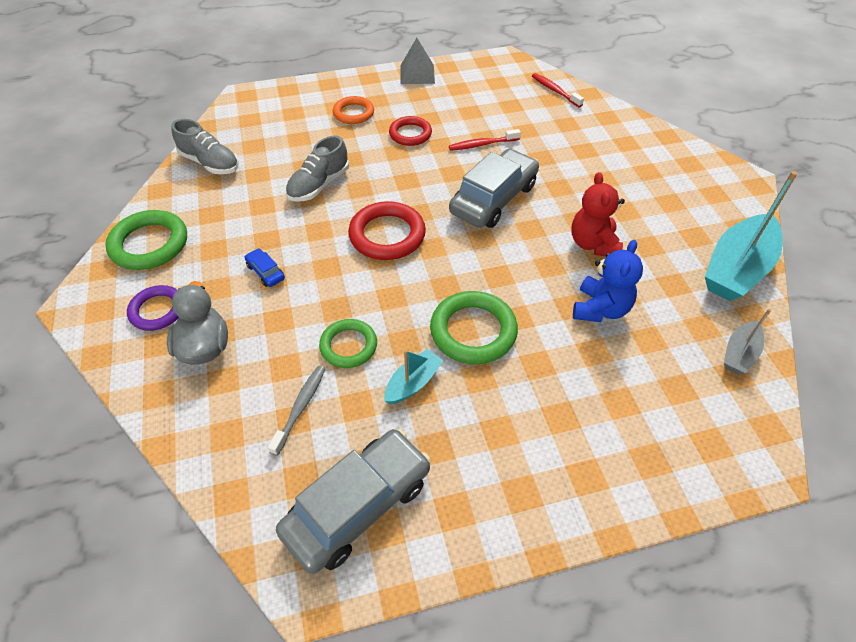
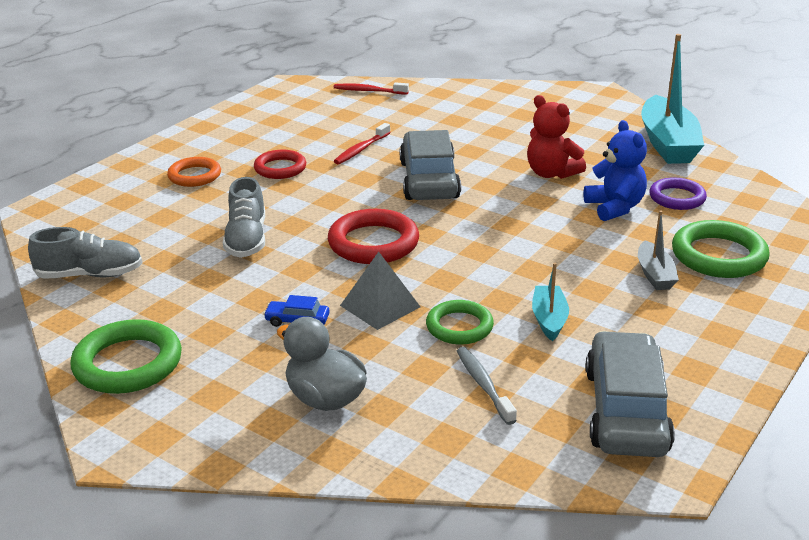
camera: 40 degrees left, 20 degrees down
(157, 310) = (228, 402): purple ring -> purple ring (677, 198)
(417, 74) = (215, 124): grey pyramid -> grey pyramid (380, 306)
(473, 331) = (544, 266): green ring -> green ring (718, 256)
(739, 354) = (736, 188): grey boat -> grey boat (655, 274)

